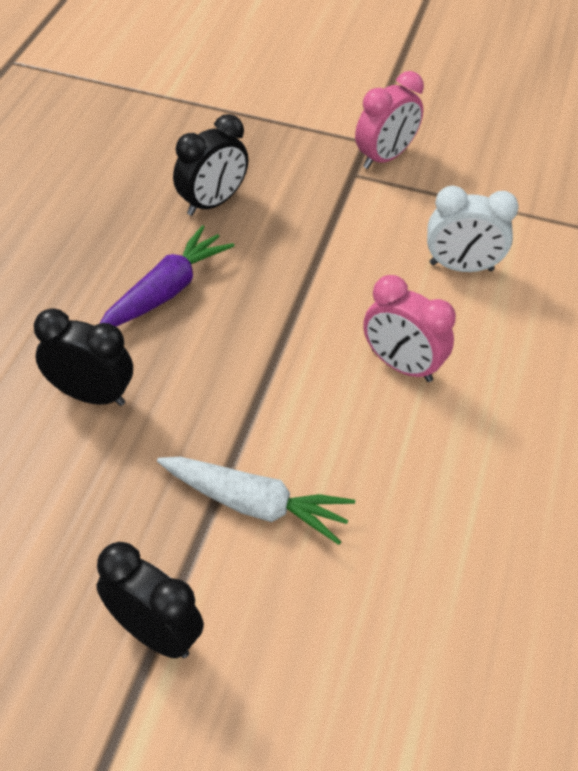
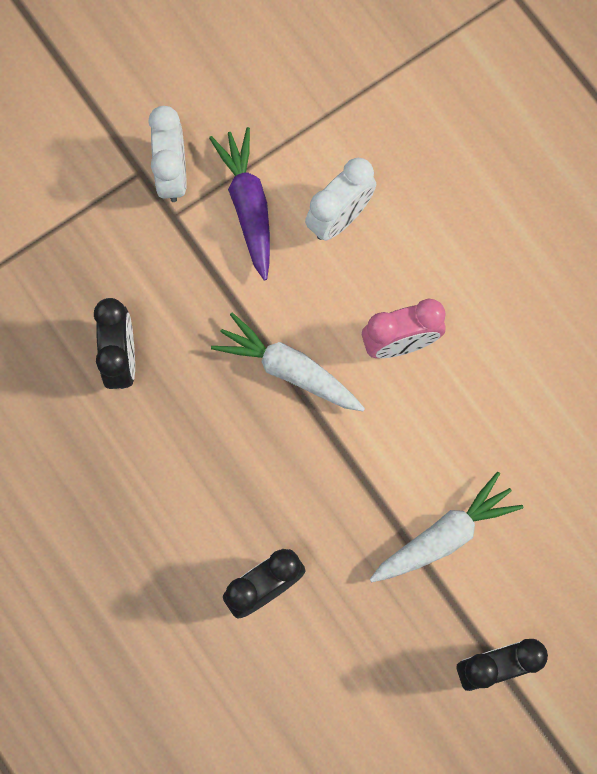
camera: 50 degrees left, 25 degrees up
(166, 291) = (197, 463): purple carrot -> purple carrot (248, 206)
(302, 305) = (289, 370): none -> white carrot
(384, 157) = (172, 174): pink clock -> white clock

